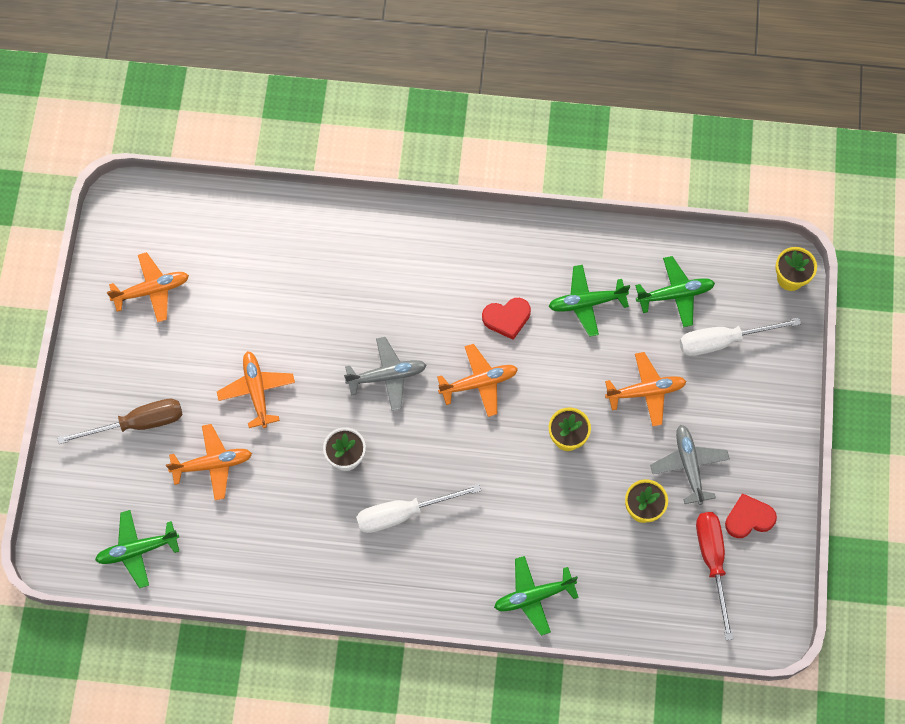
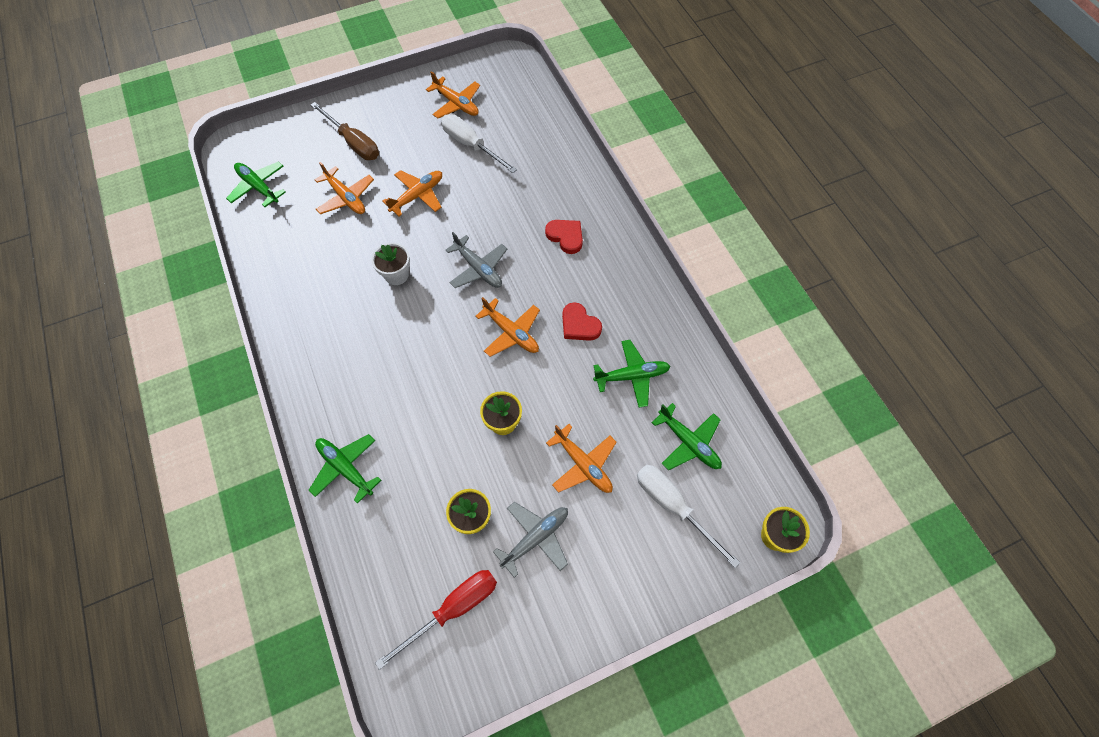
camera: 60 degrees right, 5 degrees down
(403, 513) = (371, 335): white screwdriver -> white screwdriver (471, 145)
(586, 303) = (632, 376): green plane -> green plane turned 120 degrees clockwise
(749, 518) = (515, 621): red heart -> red heart (565, 236)

